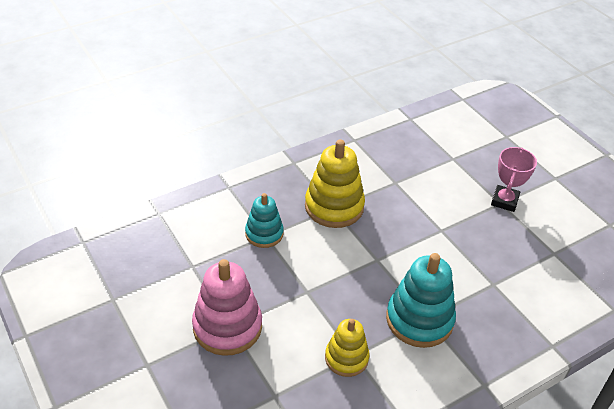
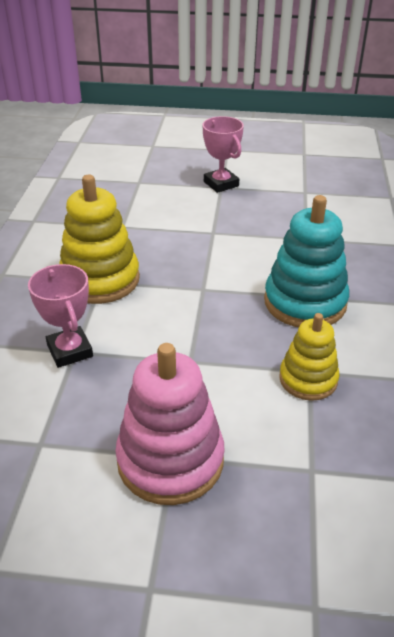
camera: 50 degrees left, 5 degrees down
(264, 234) = (70, 351): turquoise stacking toy -> pink trophy

